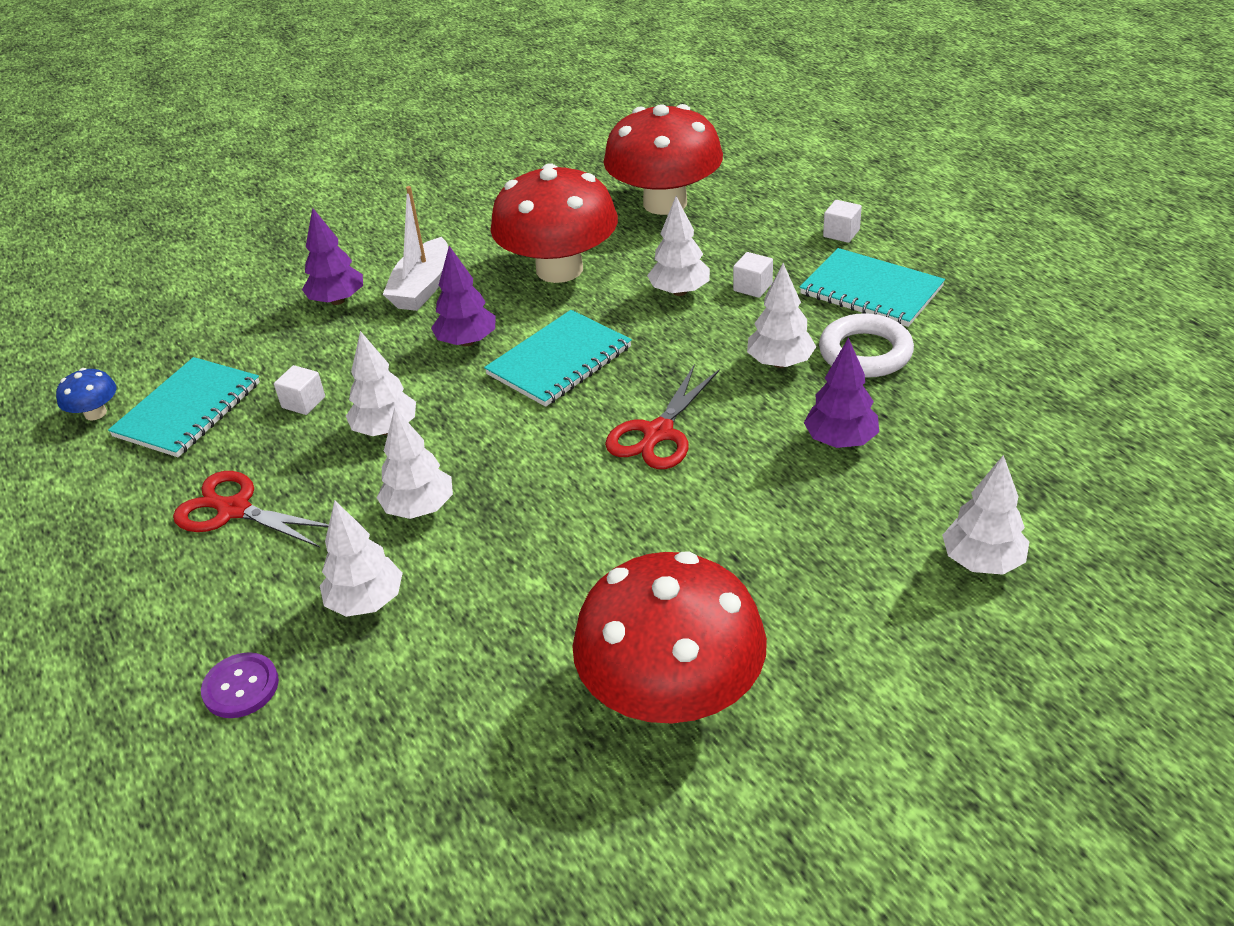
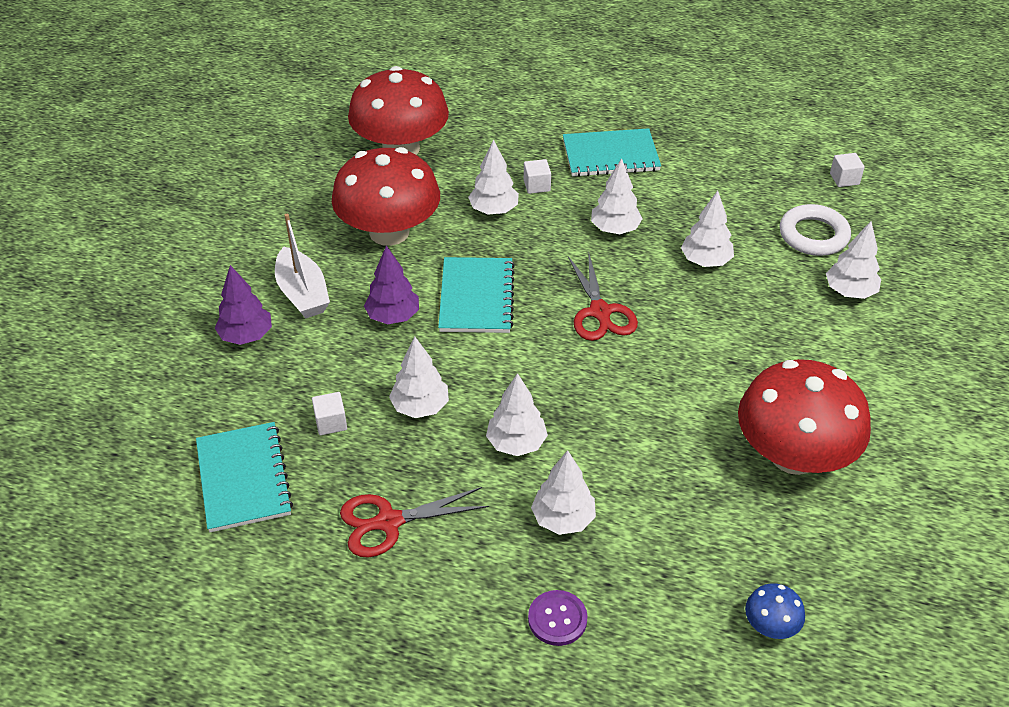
camera: 45 degrees left, 5 degrees up
(95, 413) = (165, 525): blue mushroom -> blue mushroom (771, 625)
(840, 441) = (705, 261): purple tree -> white tree
(841, 233) = (546, 122): white cube -> white cube (844, 179)
(865, 353) = (654, 198): white ring -> white ring (813, 235)

